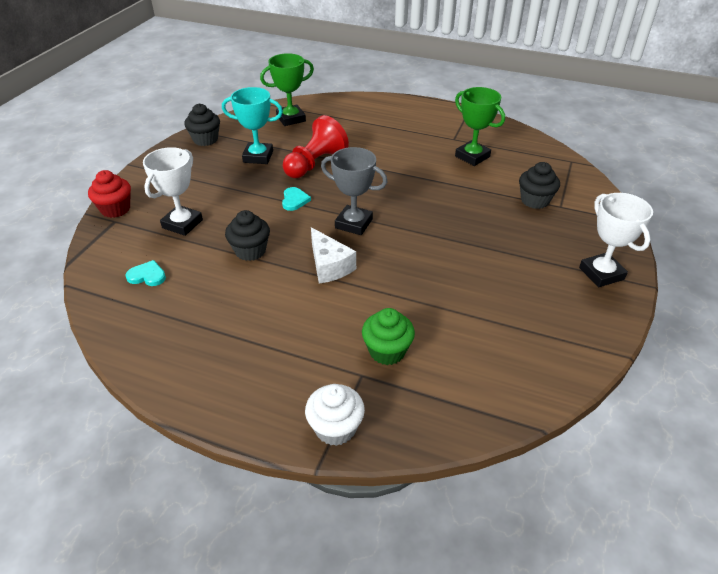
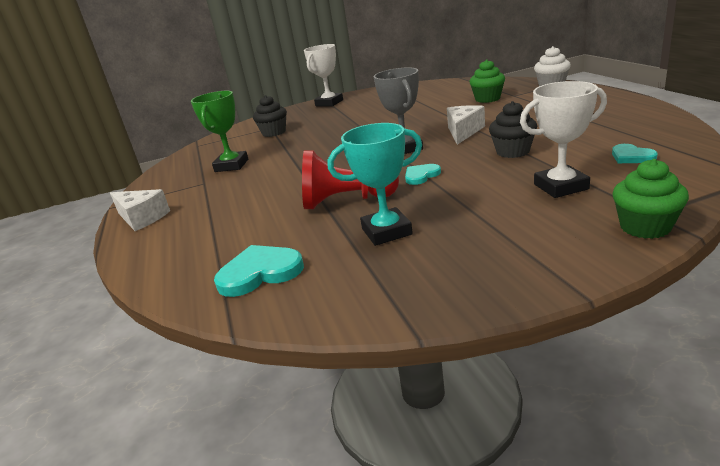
camera: 125 degrees left, 15 degrees down
(115, 209) = (645, 227): red cupcake -> green cupcake
(205, 140) = (415, 290): black cupcake -> none
(258, 157) = (386, 231): turquoise trophy -> turquoise trophy turned 75 degrees counterclockwise
(291, 119) = (260, 273): green trophy -> turquoise heart
(427, 110) = (142, 218): none -> white cheese

